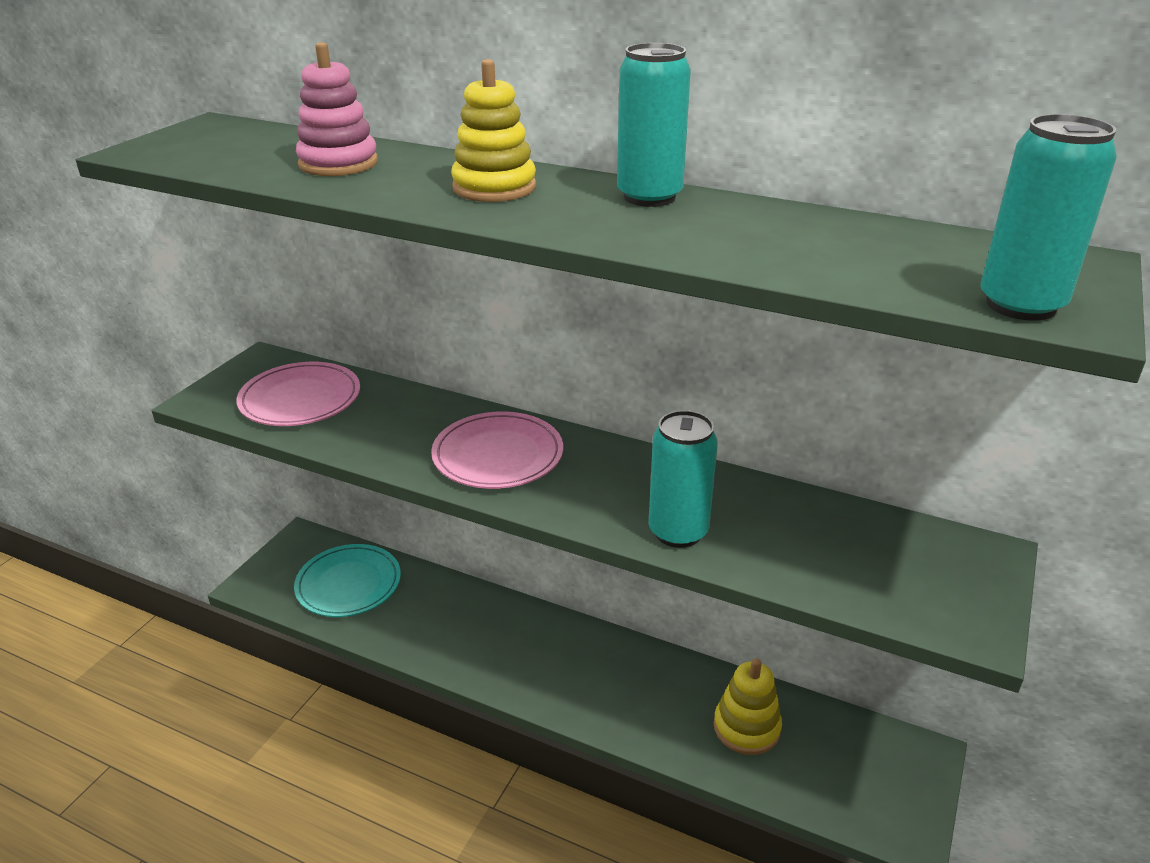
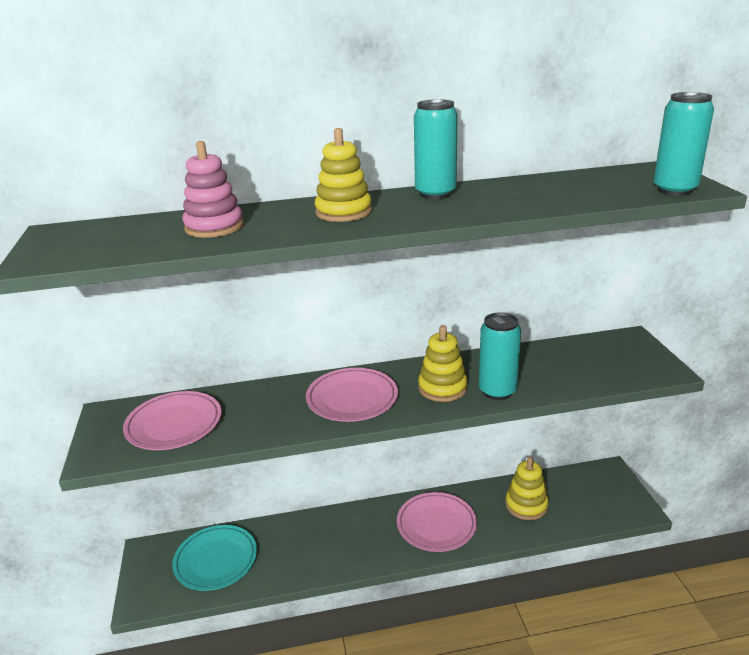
camera: 35 degrees left, 5 degrees down
(607, 683) = (436, 524): none -> pink plate
(615, 494) = (442, 388): none -> yellow stacking toy

